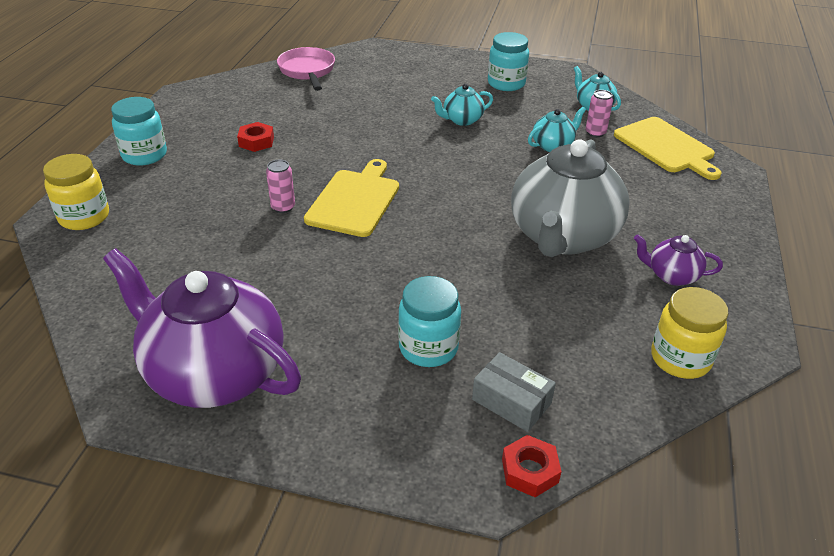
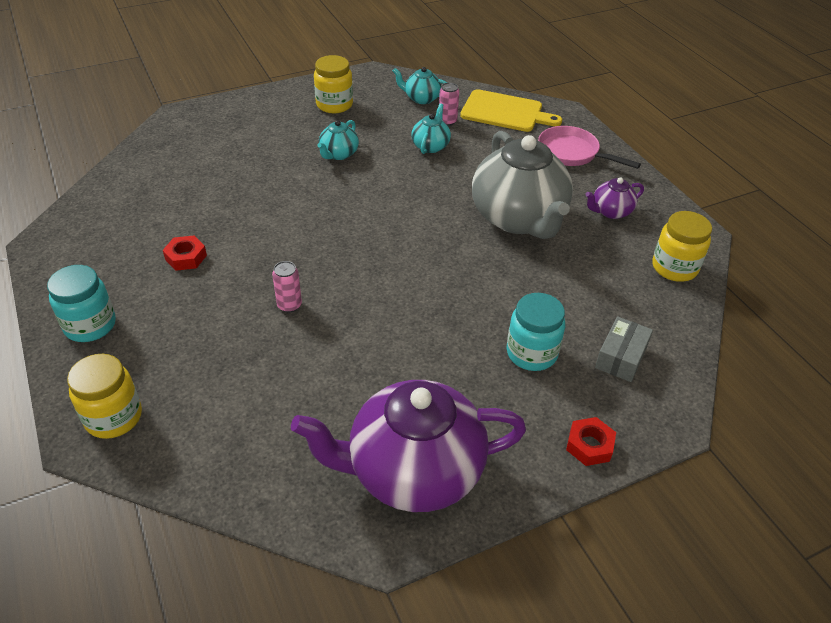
camera: 40 degrees left, 5 degrees up
(307, 71) = (144, 165): pink pan -> pink pan (572, 153)
(355, 200) = (340, 268): yellow cutting board -> none
(506, 83) = (334, 105): turquoise jar -> yellow jar
(511, 401) = (621, 357): grey box -> grey box turned 60 degrees counterclockwise
(529, 471) = (679, 395): red nut -> red nut (589, 445)

